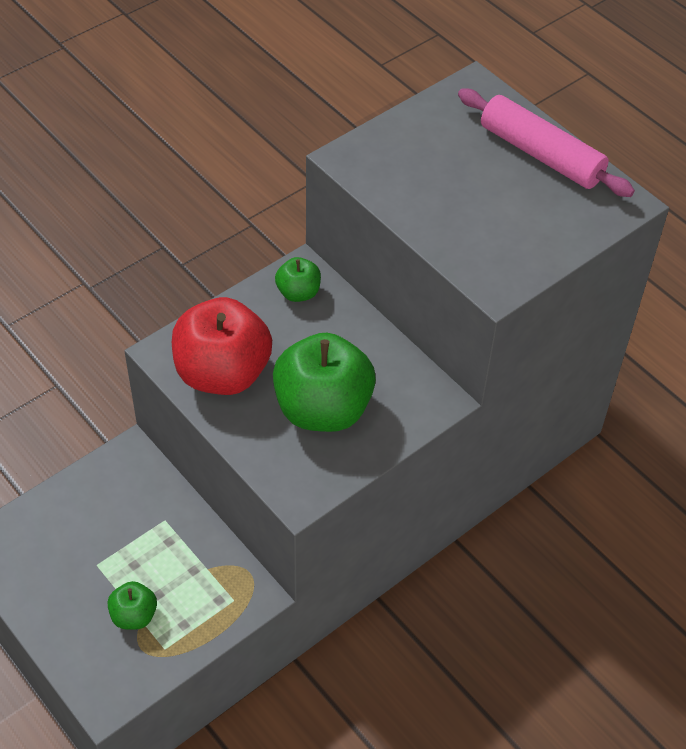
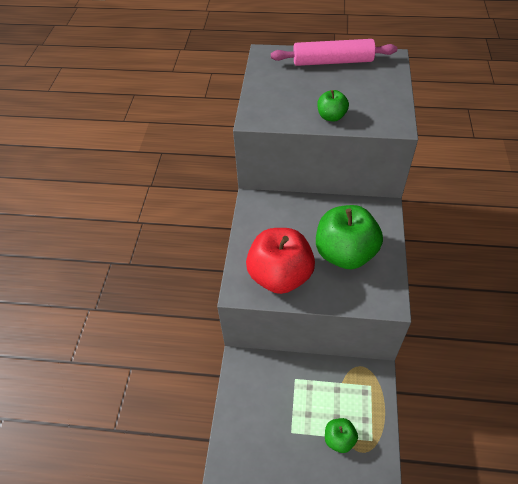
camera: 40 degrees left, 0 degrees up
(298, 293) = (265, 212): green apple -> green apple (331, 116)

